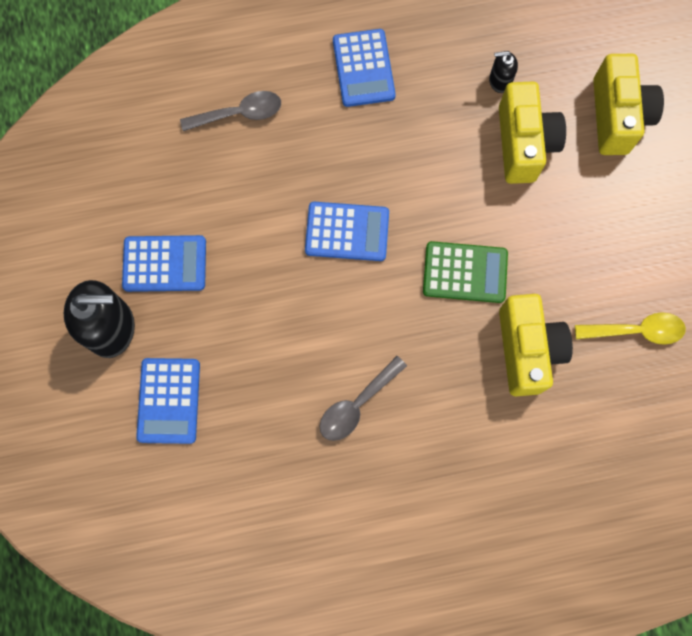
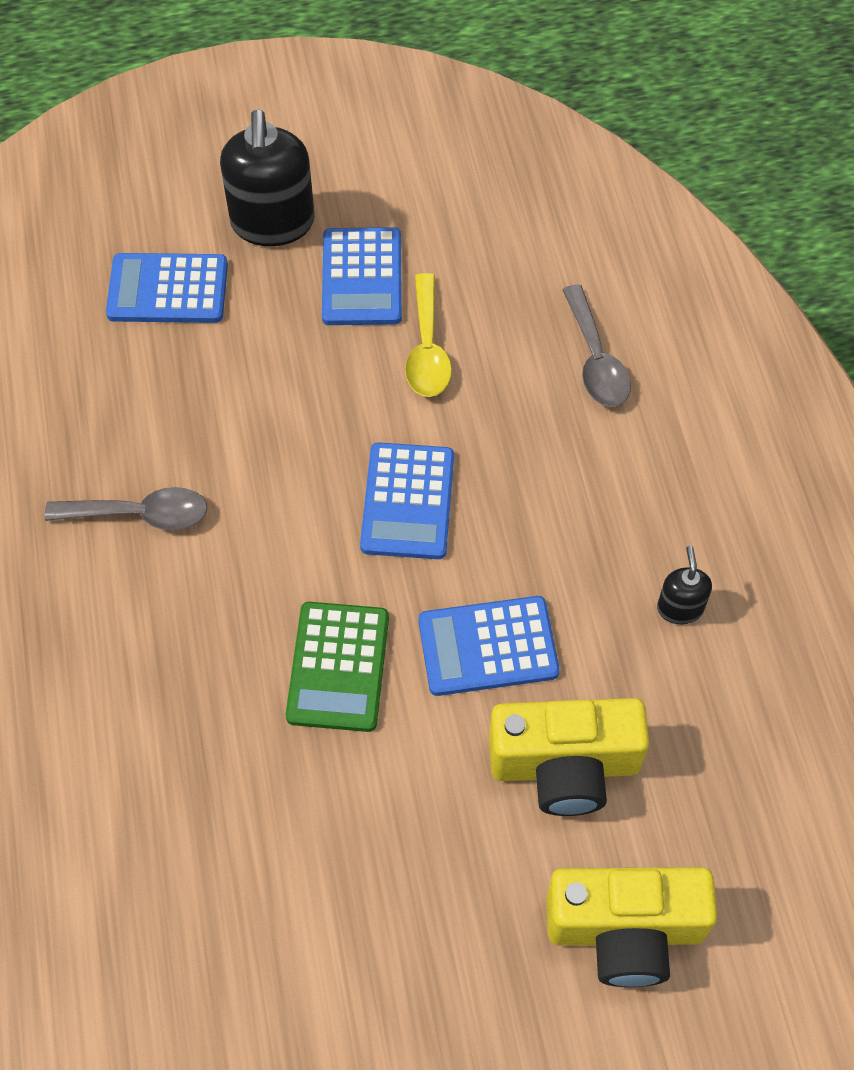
camera: 90 degrees right, 15 degrees down
(357, 405) = (140, 514): grey spoon -> grey spoon turned 135 degrees clockwise
(363, 68) = (685, 525): blue calculator -> blue calculator (488, 647)
(499, 81) = (679, 732): black soap dispenser -> black soap dispenser (680, 608)
(527, 350) = (206, 756): yellow camera -> none
(636, 330) = (227, 936): yellow spoon -> yellow spoon (427, 349)

